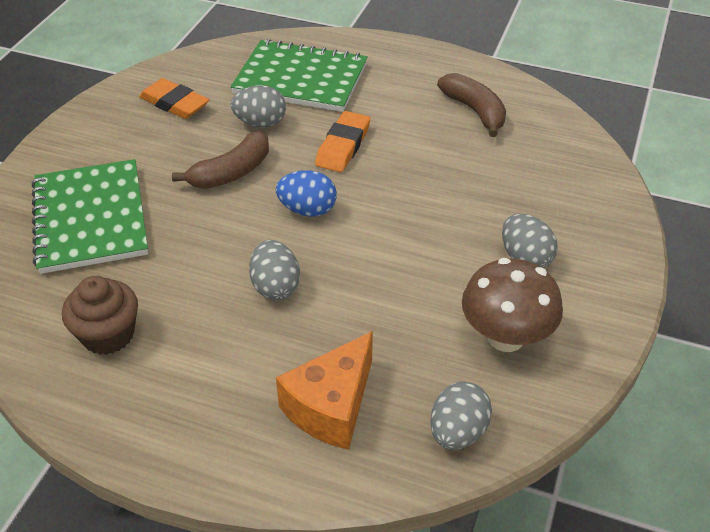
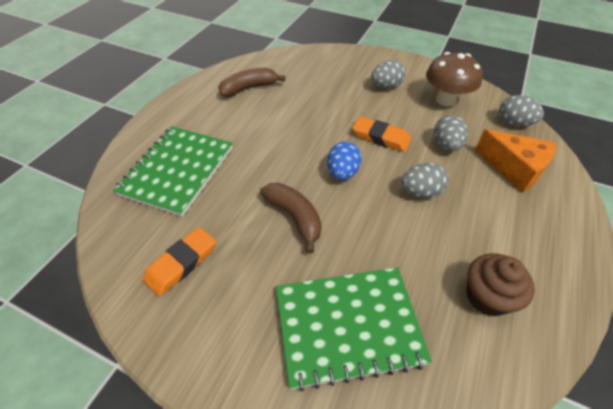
camera: 85 degrees left, 5 degrees up
(260, 123) = (231, 198): grey egg -> grey egg (446, 145)
(343, 146) = (273, 151): orange eraser -> orange eraser (380, 137)

